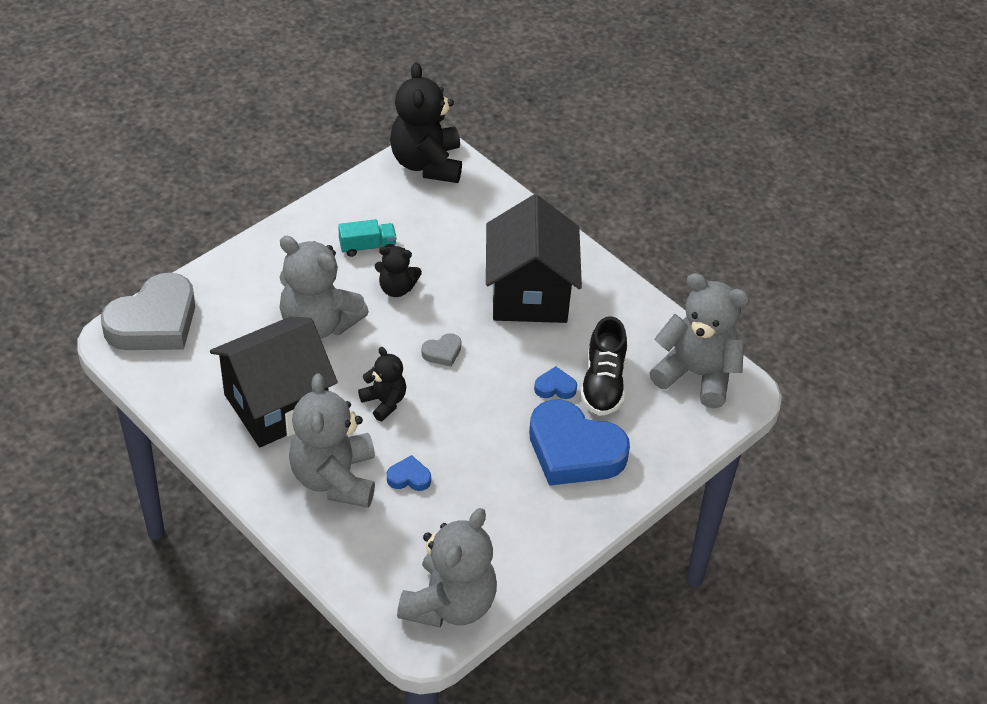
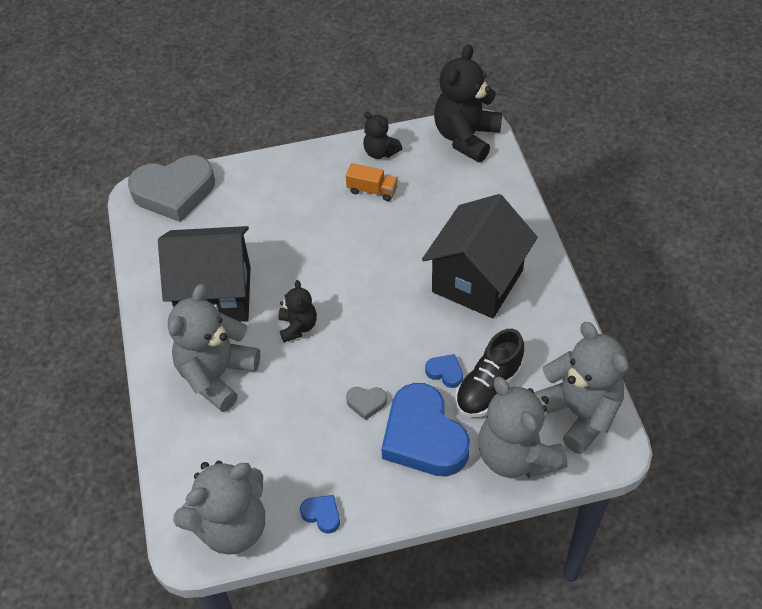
camera: 35 degrees right, 5 degrees up
(319, 324) = (292, 240): grey teddy bear -> grey teddy bear (516, 455)
(367, 246) = (372, 190): turquoise truck -> orange truck
(396, 288) = (371, 234): black teddy bear -> black teddy bear (380, 152)
(409, 477) = (274, 400): blue heart -> blue heart (322, 514)
(442, 352) = (372, 303): grey heart -> grey heart (366, 403)

